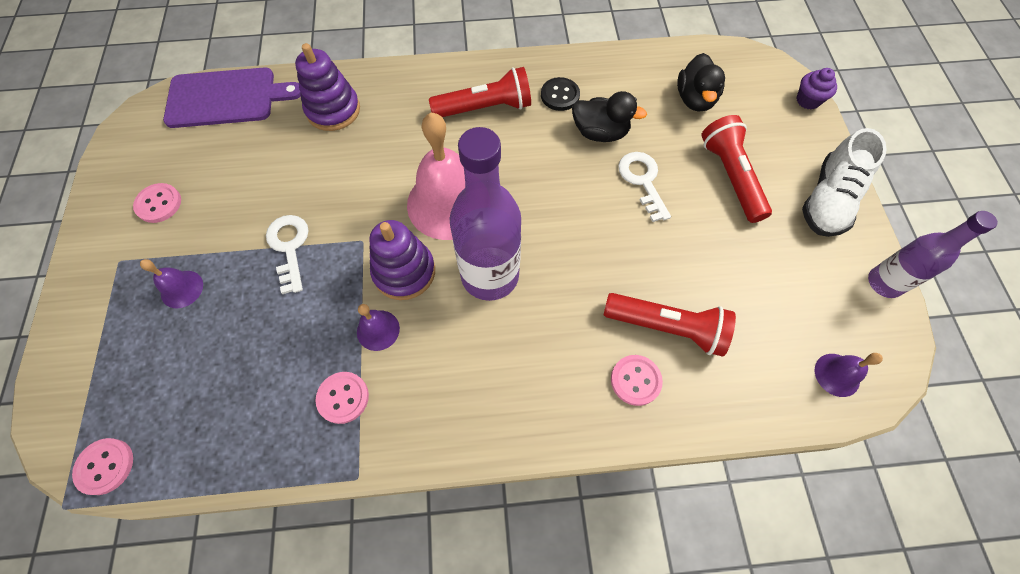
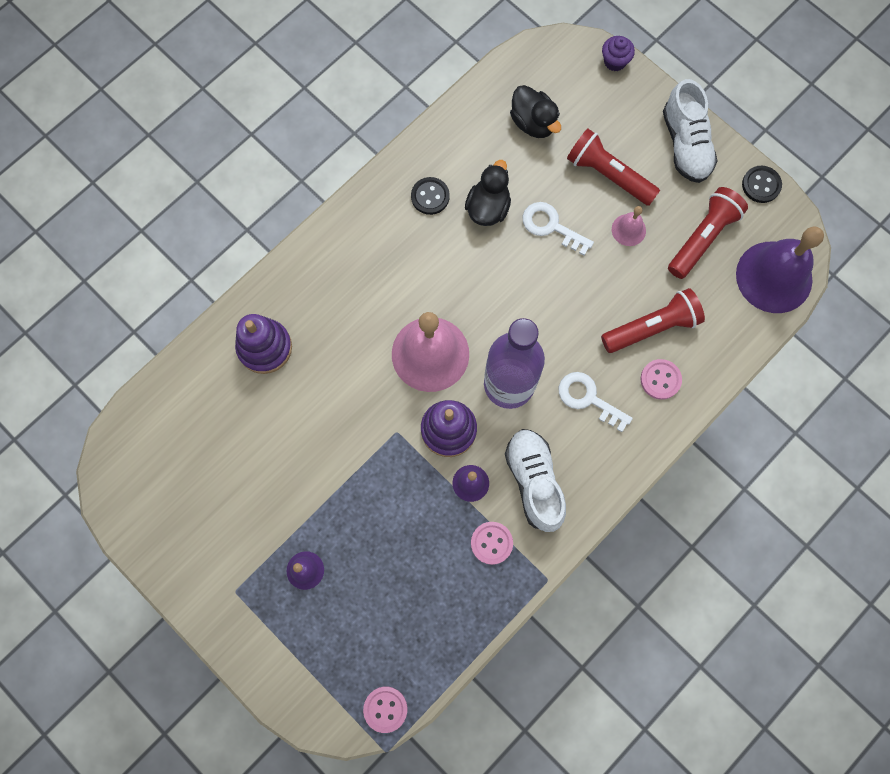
camera: 40 degrees left, 10 degrees up
(159, 204) = (214, 529): pink button -> none
(226, 98) = (164, 406): purple cutting board -> none
(289, 247) = (349, 479): white key -> white key (588, 398)
(432, 375) = (534, 481): none -> white shoe
(485, 108) = (383, 252): red flashlight -> red flashlight (703, 238)
(600, 132) = (488, 208): black duck -> black duck turned 45 degrees counterclockwise
(713, 230) = (628, 230): none -> pink bell
(837, 375) = (774, 277): purple bell -> purple bell, size x2.18
(884, 283) = (761, 185): purple bottle -> black button

